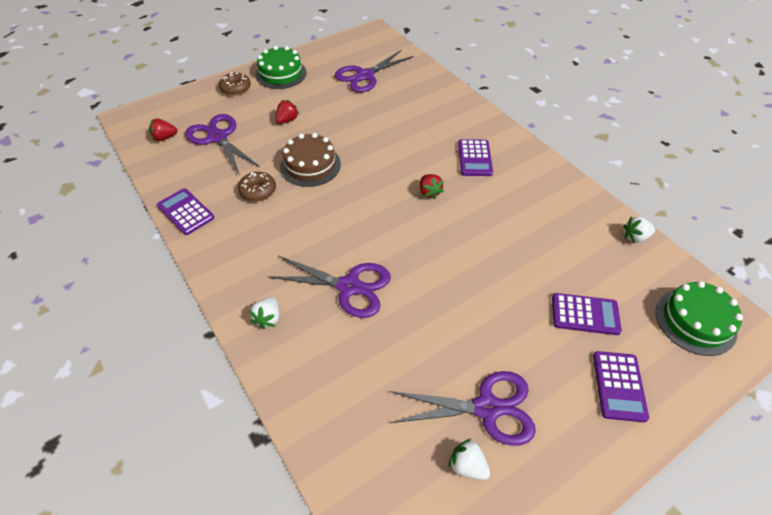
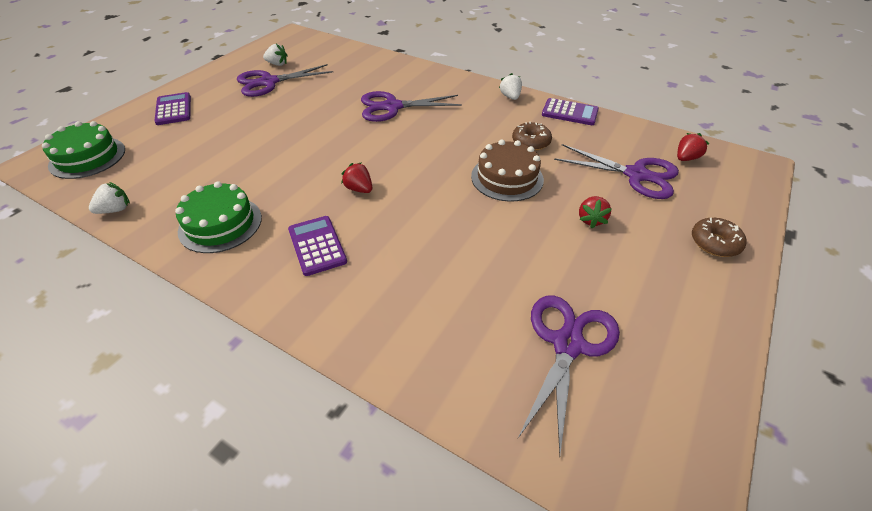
camera: 155 degrees right, 5 degrees down
(268, 318) = (436, 81): white strawberry -> white strawberry (510, 97)
(281, 73) = (696, 294): green cake -> green cake (220, 224)
(585, 314) = (191, 138): purple calculator -> none

